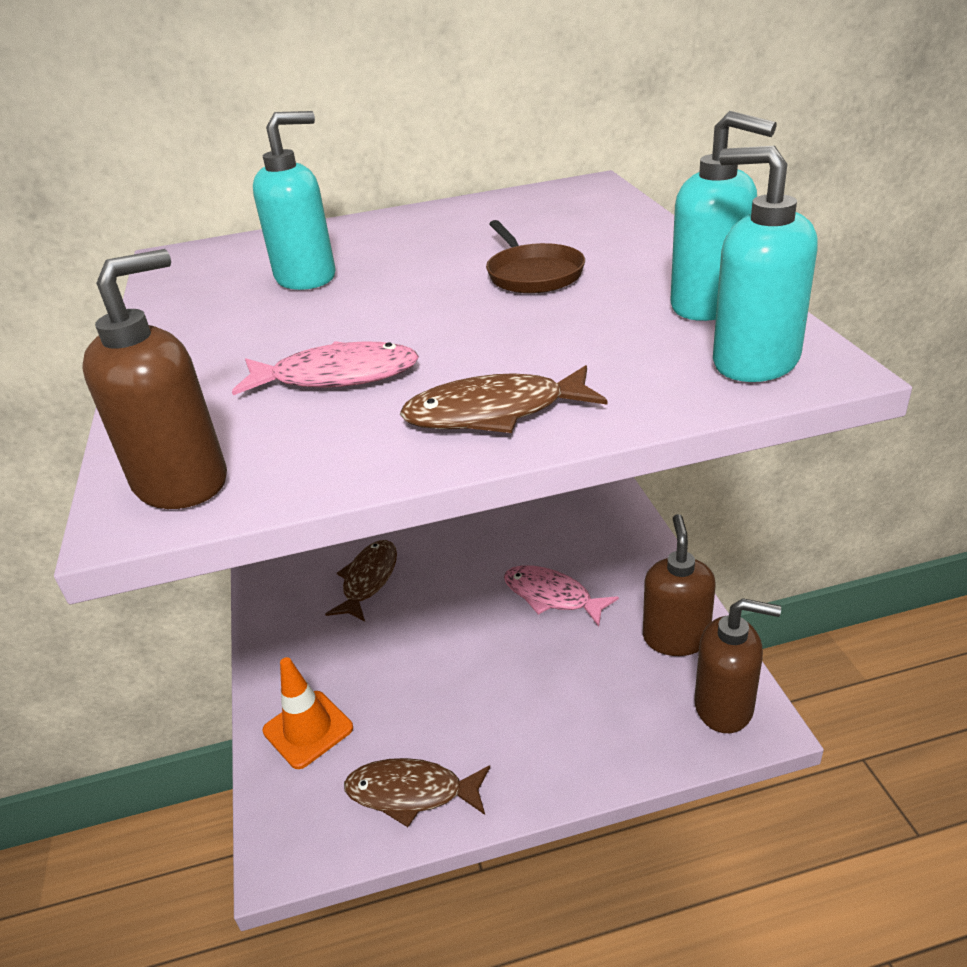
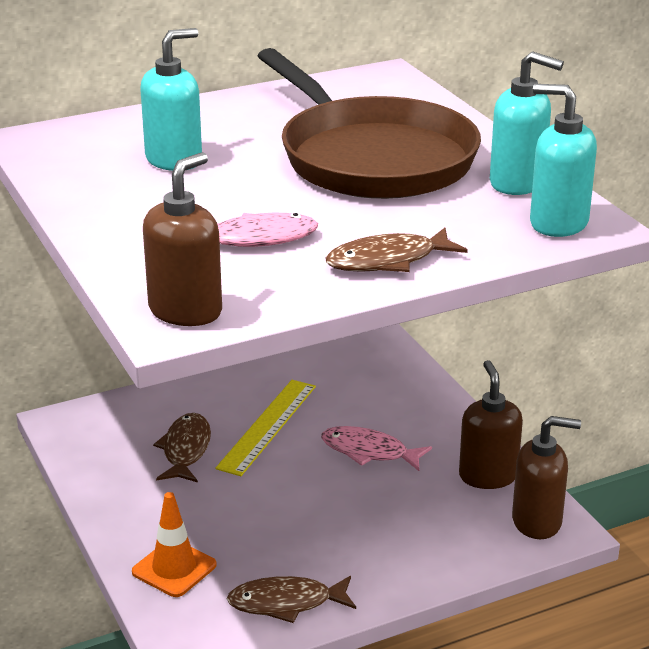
camera: 15 degrees left, 5 degrees down
(456, 558) = (267, 426): none -> yellow ruler
(533, 274) = (372, 158): brown pan -> brown pan, size x2.45

